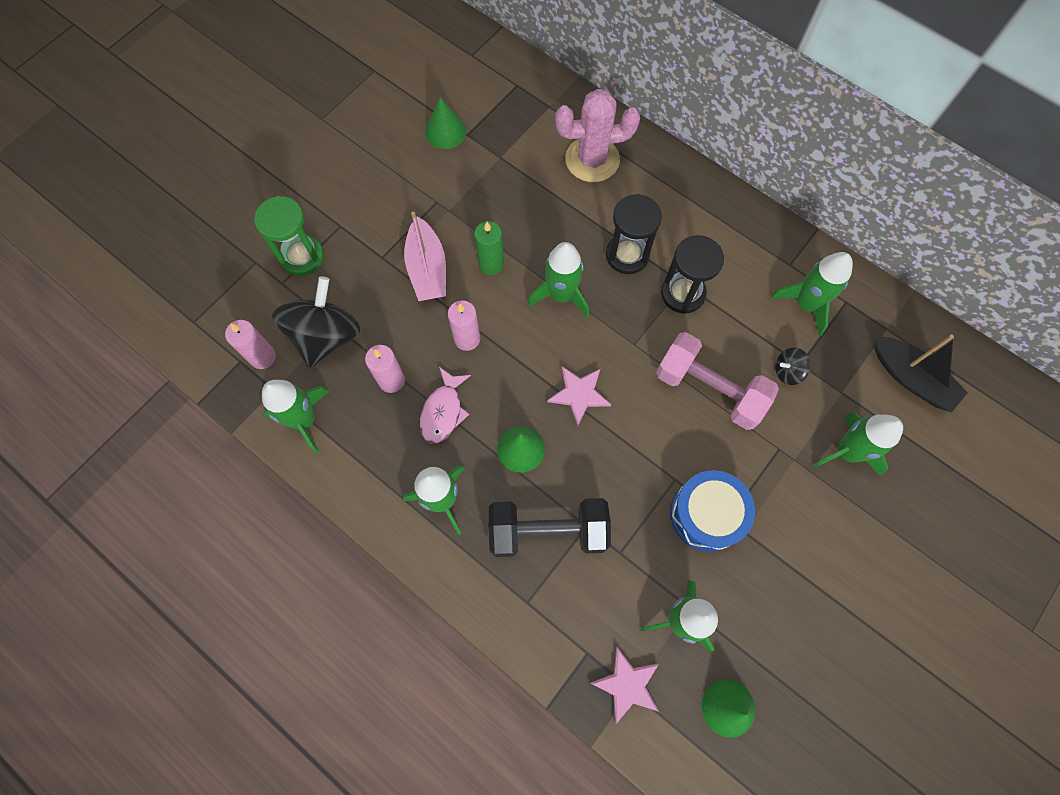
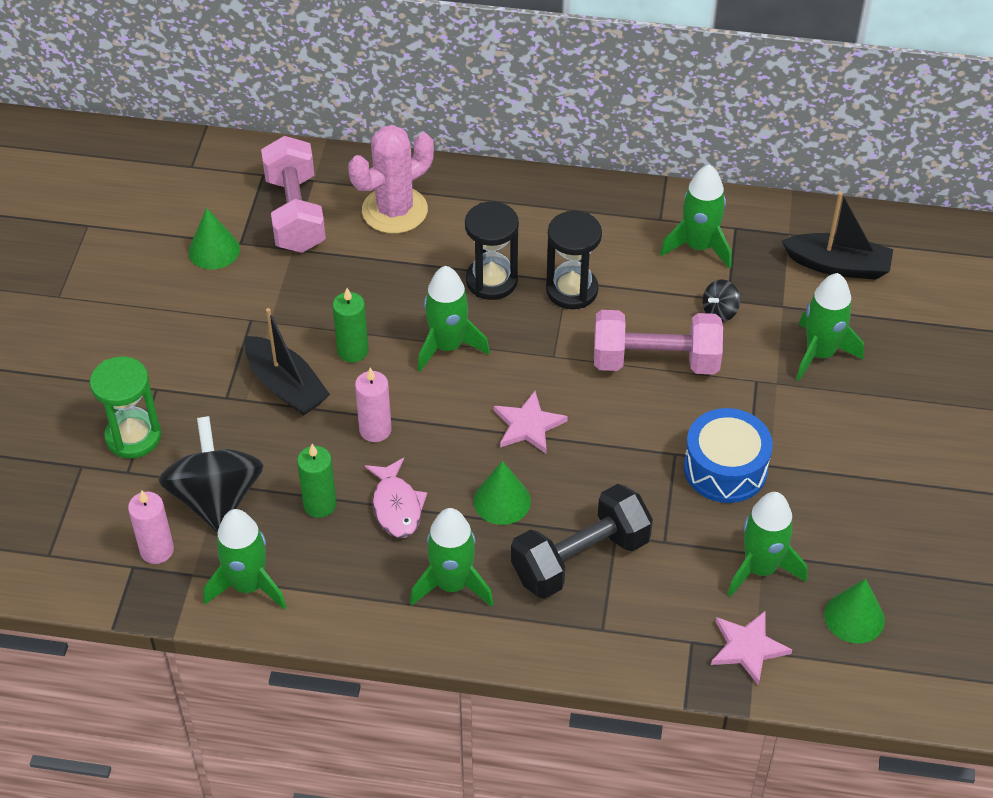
camera: 30 degrees left, 20 degrees down
(391, 380) = (320, 504): pink candle -> green candle
(427, 269) = (286, 386): pink boat -> black boat
(519, 128) = (295, 213): none -> pink dumbbell

